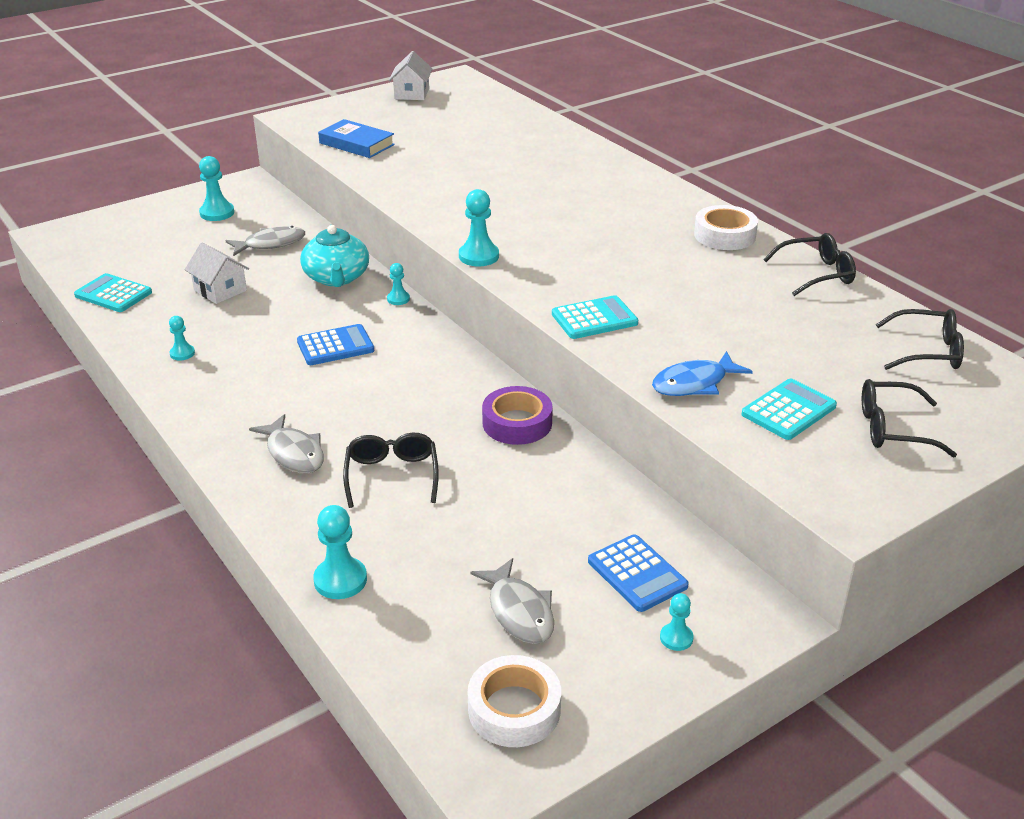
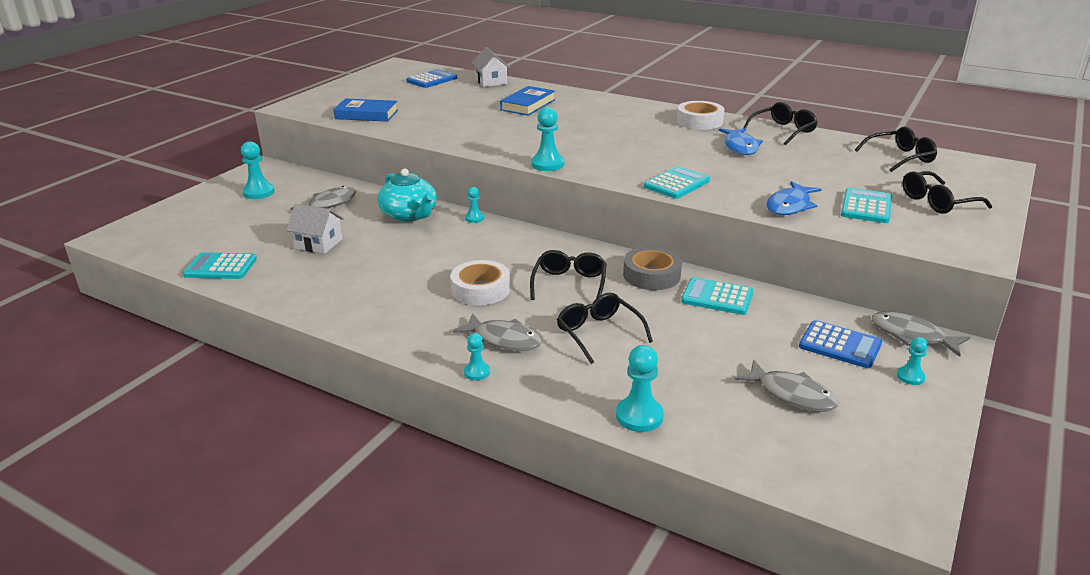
camera: 25 degrees left, 5 degrees down
(182, 353) = (331, 294): turquoise pawn -> turquoise pawn (477, 372)
(335, 346) = (458, 259): blue calculator -> blue calculator (432, 80)
(411, 94) = (373, 79): white house -> white house (491, 82)
(419, 408) = (569, 284): none -> black glasses
(514, 709) = (863, 460): white tape -> white tape (481, 289)
(517, 423) = (651, 275): purple tape -> grey tape
(544, 166) = (528, 105): none -> blue book
(561, 472) = (717, 297): none -> turquoise calculator
(732, 285) = (740, 147): none -> blue fish
(737, 590) = (911, 336): none -> grey fish

